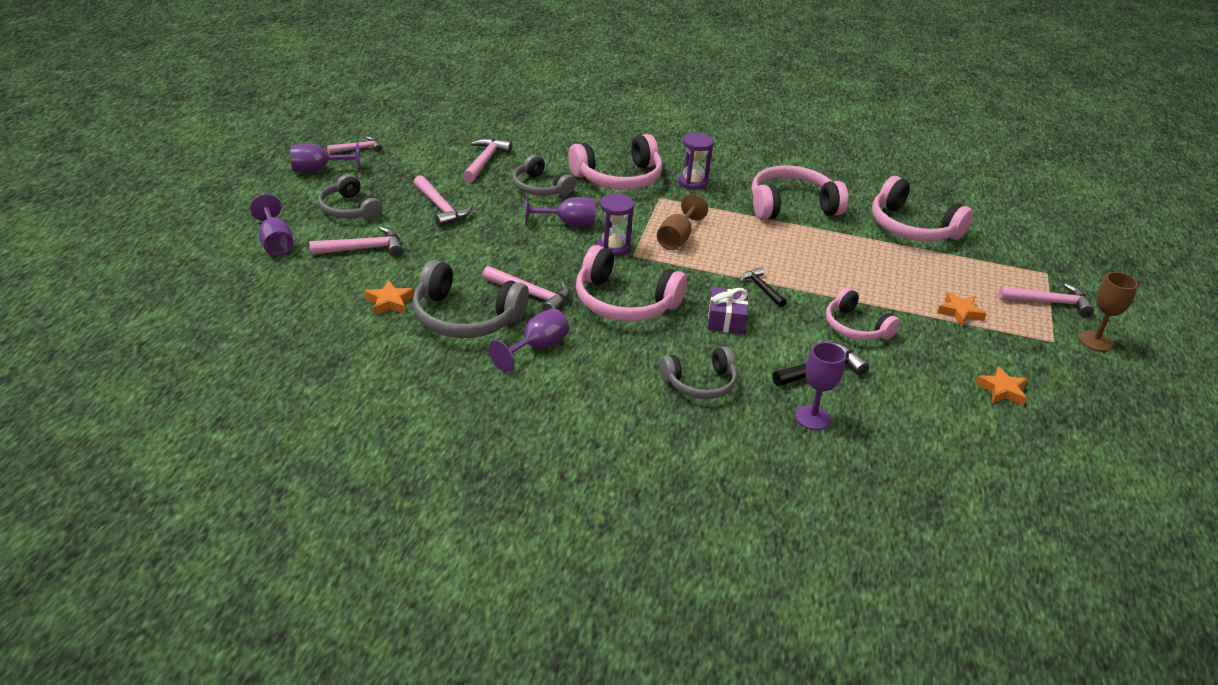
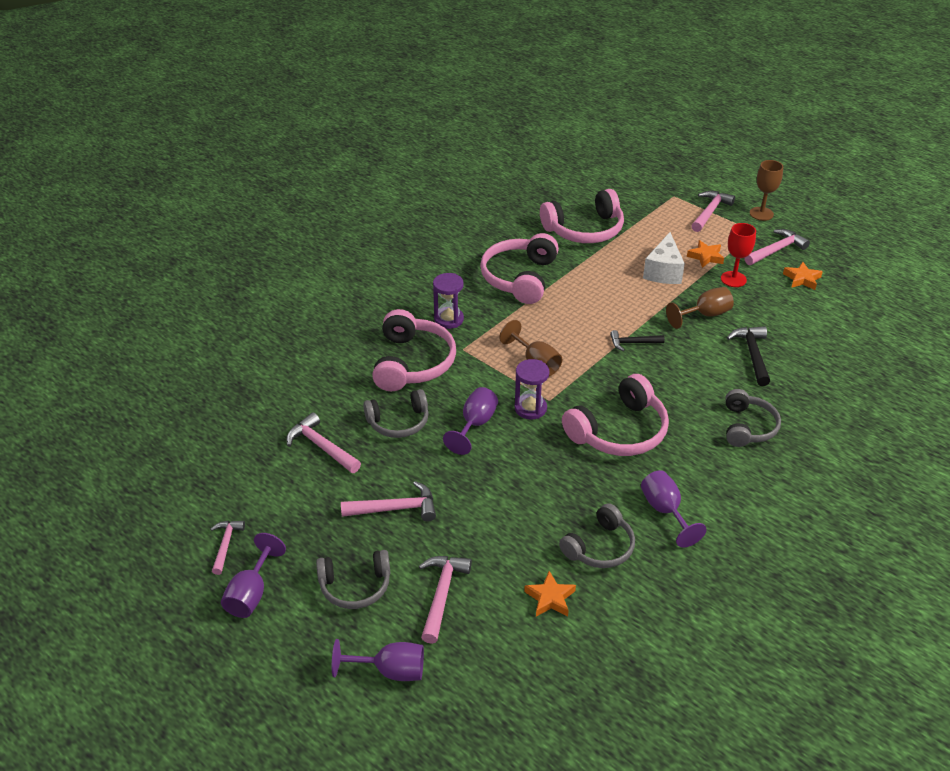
camera: 60 degrees left, 5 degrees up
(465, 318) = (600, 547): grey headphones -> grey headphones, size x0.65
(531, 295) = (582, 488): pink hammer -> pink hammer (776, 250)
(726, 320) = (669, 380): purple gift -> none
(812, 418) = (807, 382): purple goblet -> none
(855, 327) = (705, 315): pink headphones -> brown goblet
(899, 288) = (663, 271): none -> white cheese
(941, 338) = (733, 279): none -> red goblet

